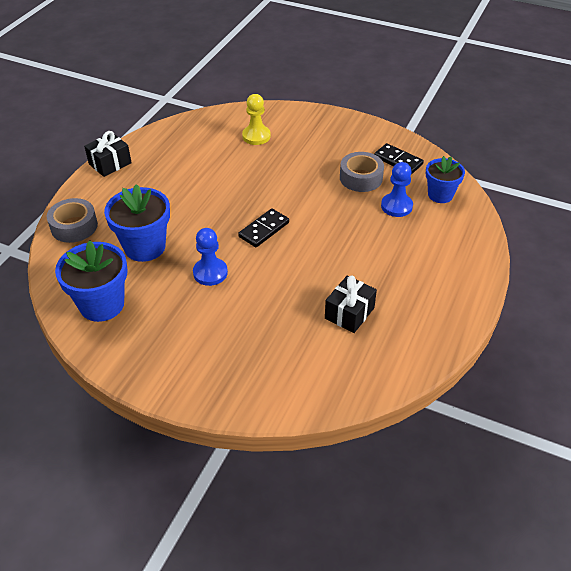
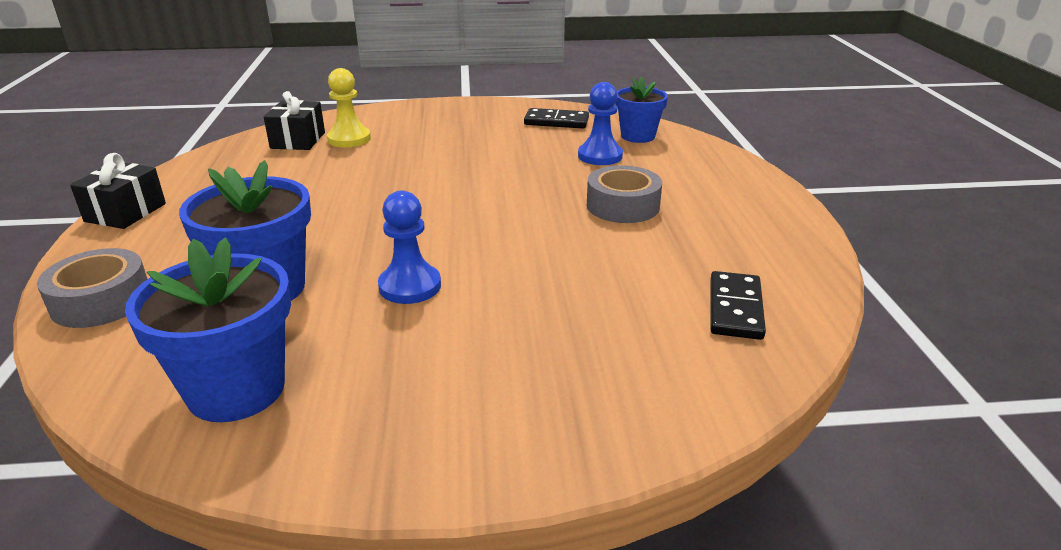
camera: 30 degrees left, 15 degrees down
(264, 229) = (449, 218): black domino -> black domino (735, 308)
(349, 313) = (664, 267): black gift -> black gift (298, 140)
(361, 178) = (528, 144): grey tape -> grey tape (622, 206)

